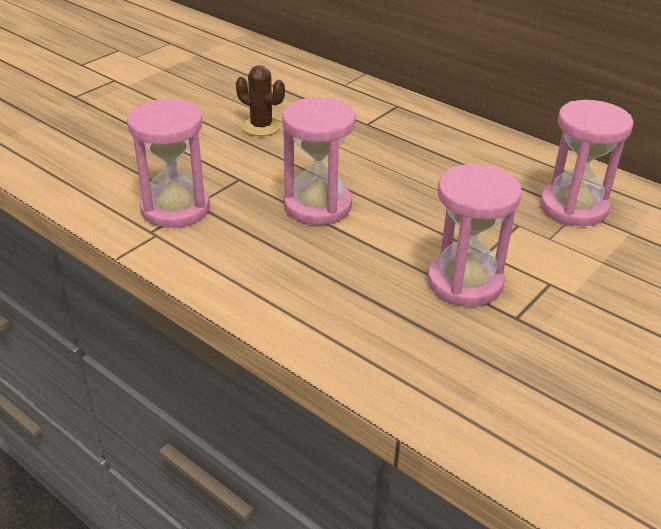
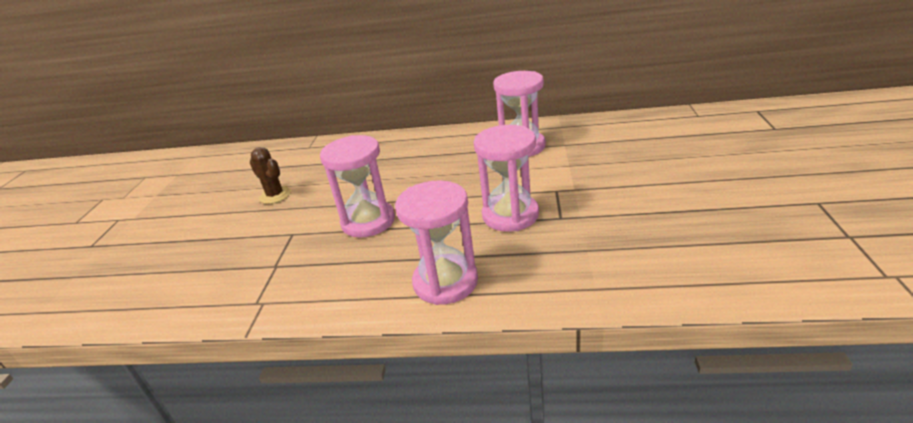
camera: 30 degrees left, 5 degrees down
(175, 208) = (261, 277): pink hourglass -> pink hourglass (445, 282)
(261, 127) = (275, 195): brown cactus -> brown cactus turned 45 degrees clockwise

